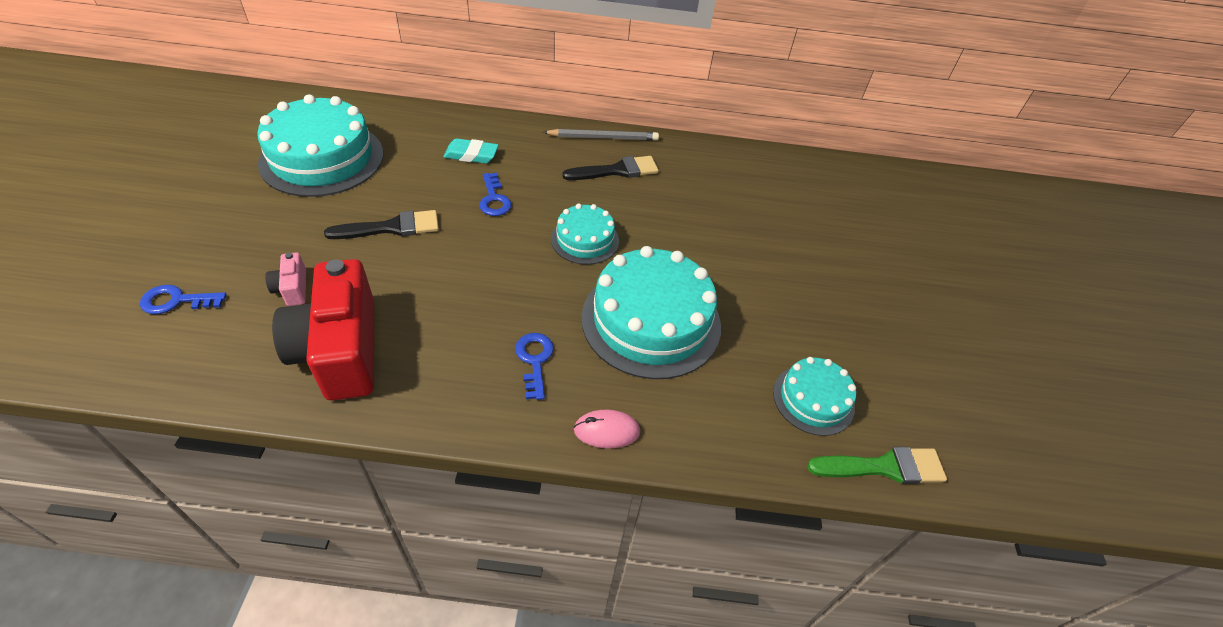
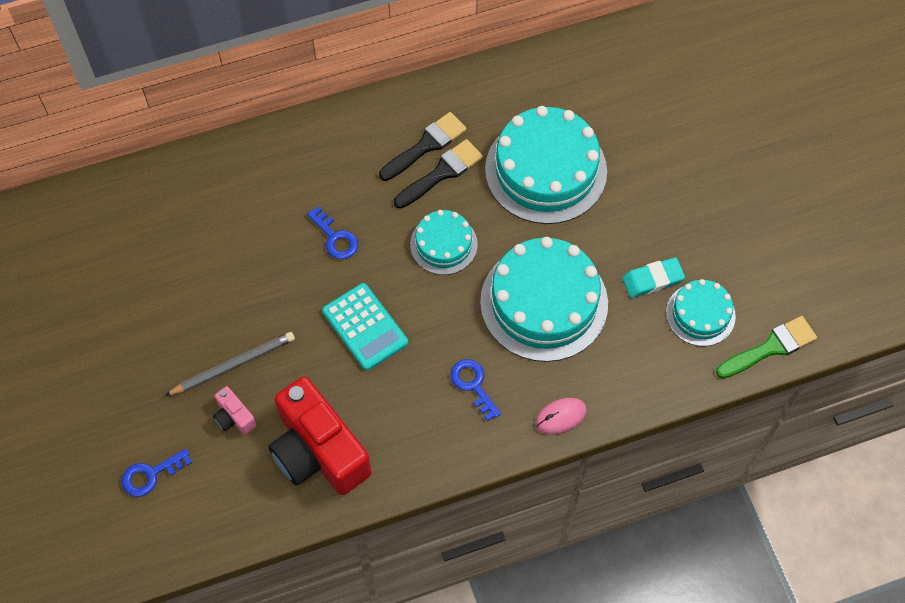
camera: 20 degrees left, 15 degrees up
(322, 158) = (141, 268): turquoise cake -> turquoise cake (546, 170)
(391, 228) = (267, 315): black brush -> black brush (441, 173)
(468, 270) = (365, 327): none -> turquoise calculator
(471, 155) = (277, 193): turquoise eraser -> turquoise eraser (652, 279)
(603, 137) = (389, 106): grey pencil -> grey pencil (233, 365)

